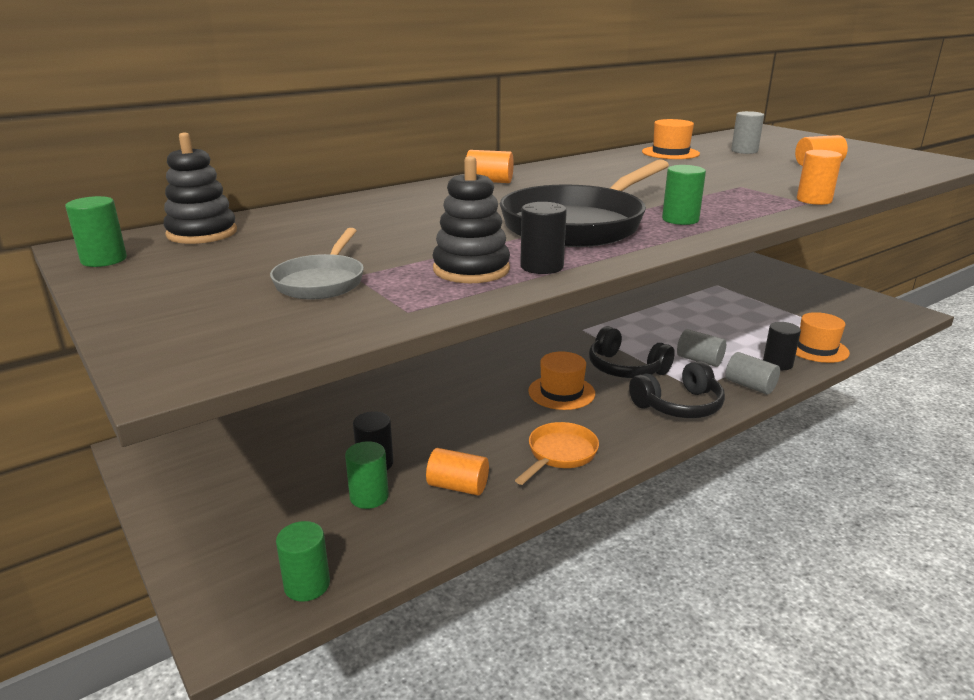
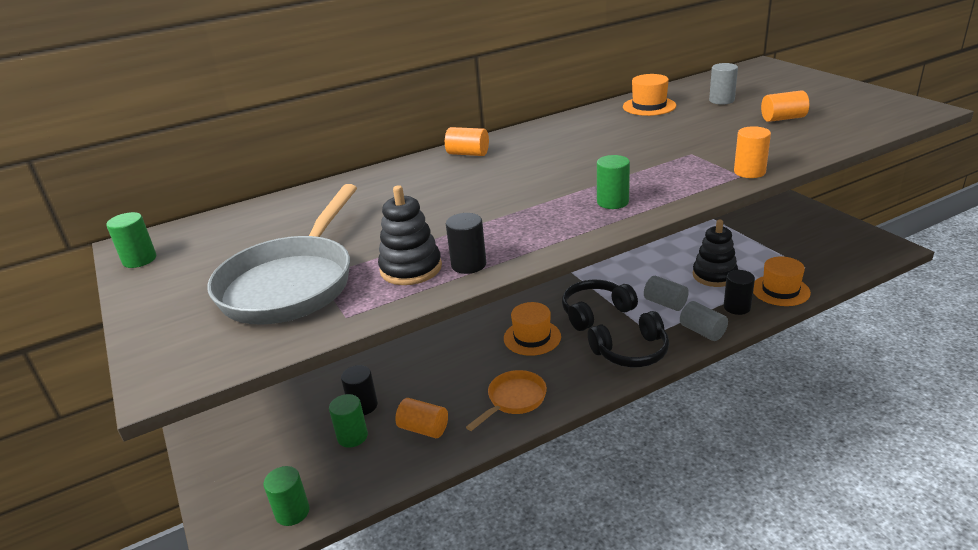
camera: 10 degrees right, 5 degrees up
(202, 233) = (217, 227): black stacking toy -> black stacking toy (714, 275)
(322, 281) = (292, 283): grey pan -> grey pan, size x1.93
(579, 225) = (521, 211): black pan -> none
(625, 368) = (595, 312): black headphones -> black headphones turned 105 degrees clockwise

